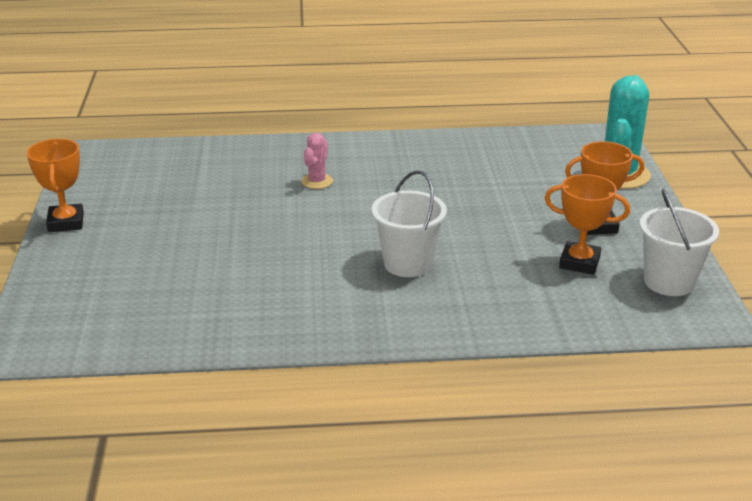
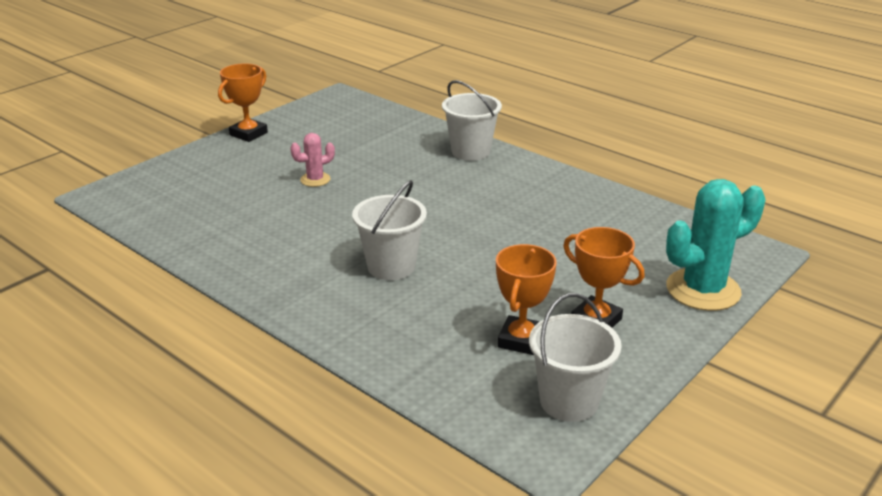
camera: 45 degrees right, 0 degrees up
(301, 151) = (470, 151): none -> white bucket
(317, 181) = (440, 178): pink cactus -> pink cactus (315, 180)
(579, 262) = (521, 340): orange trophy -> orange trophy turned 45 degrees clockwise

